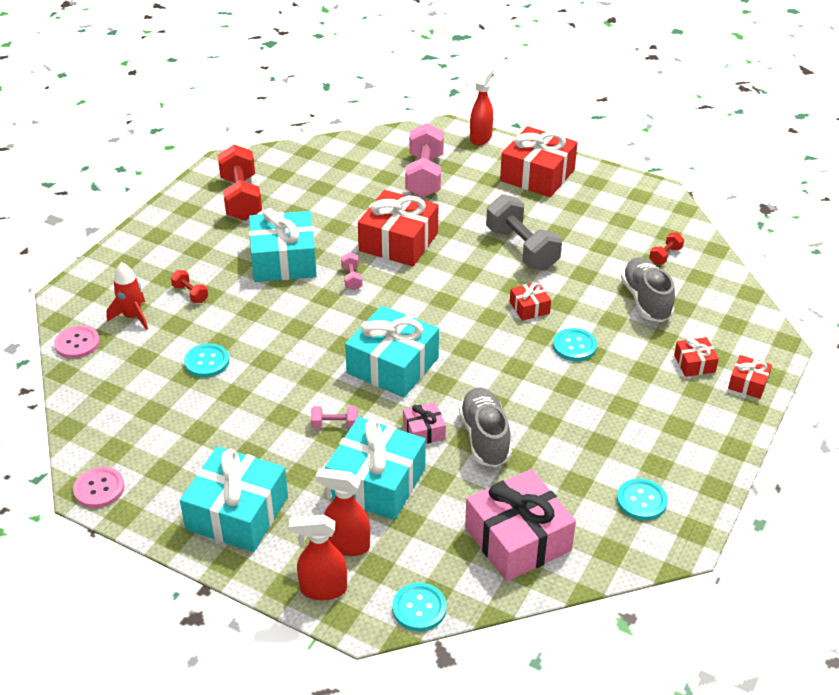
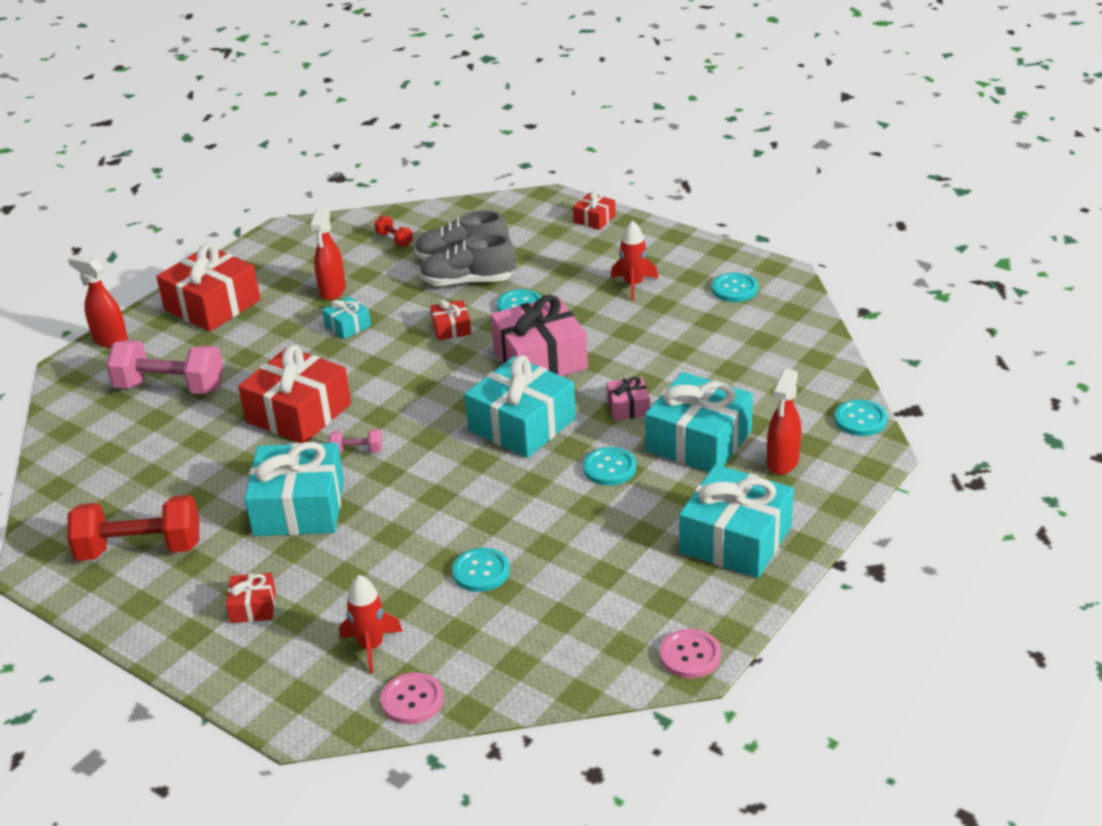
camera: 80 degrees left, 5 degrees down
(190, 294) = (340, 592): red dumbbell -> none
(322, 589) = (839, 479): red spray bottle -> red spray bottle (332, 291)
(335, 425) = (609, 468): pink dumbbell -> turquoise button
(485, 437) = (643, 369): grey shoe -> grey shoe (468, 282)
(517, 539) = (777, 359): pink gift -> pink gift (540, 359)
(522, 249) = (348, 326): grey dumbbell -> turquoise gift
(629, 421) = (633, 285): none -> red rocket
(694, 364) = (561, 242): red gift -> red gift (253, 606)

